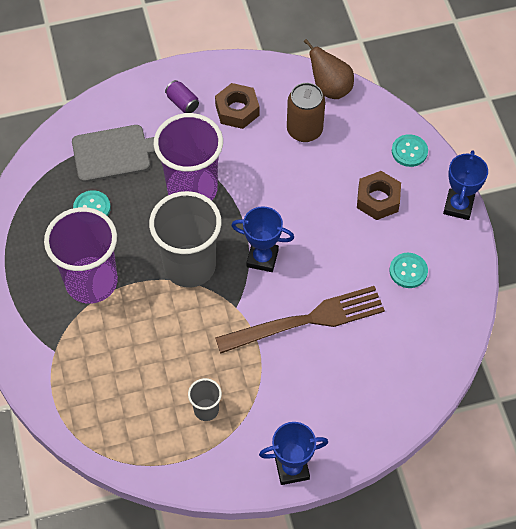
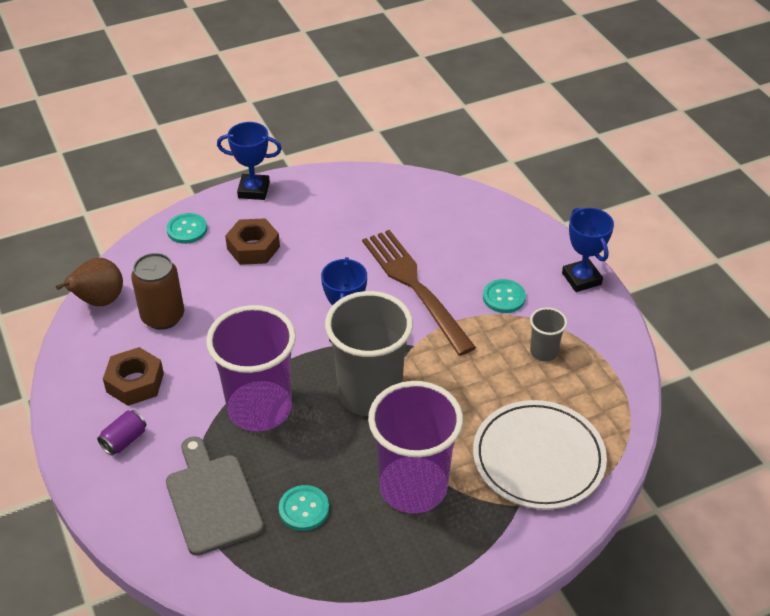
camera: 100 degrees left, 15 degrees down
(95, 376) = (538, 458): none -> white plate
(408, 271) = (338, 219): turquoise button -> turquoise button (504, 297)

